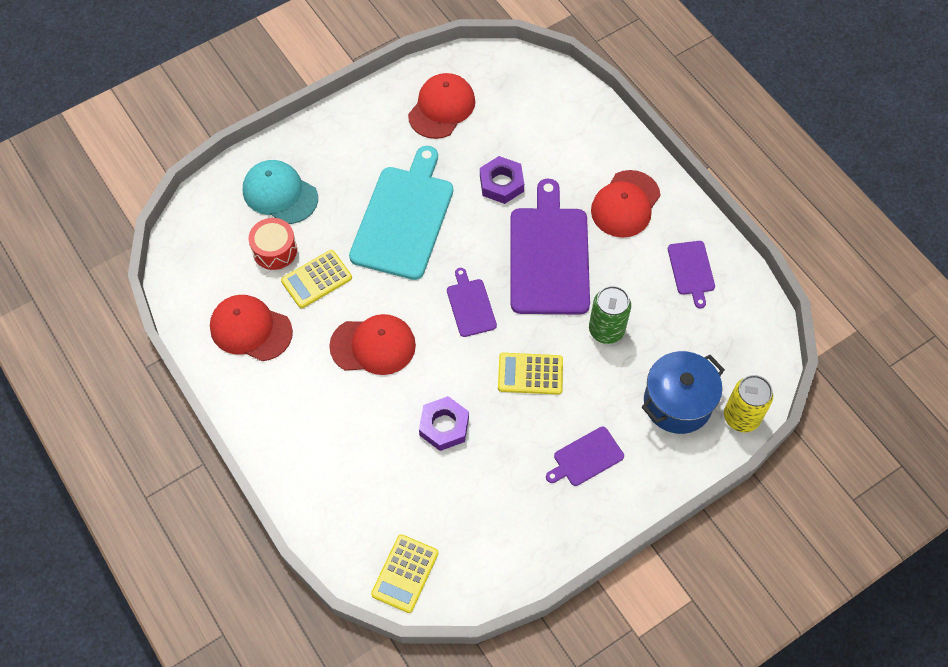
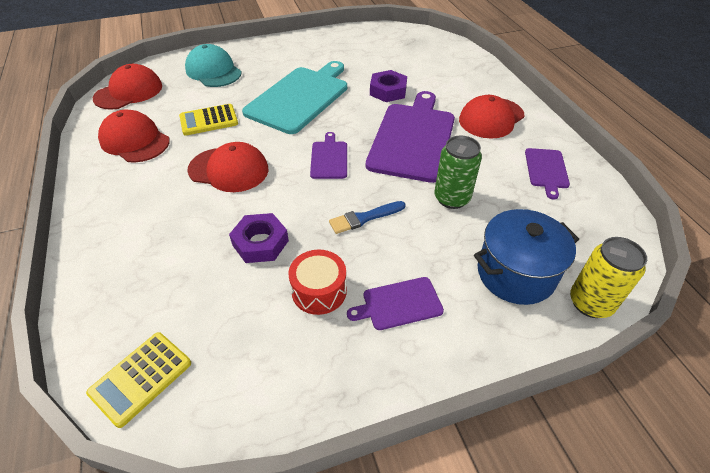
camera: 15 degrees right, 15 degrees down
(275, 250) = (188, 99): red drum -> red drum (319, 291)
(441, 108) = (358, 47): red cap -> red cap (129, 92)
(530, 374) = (364, 218): yellow calculator -> blue brush

